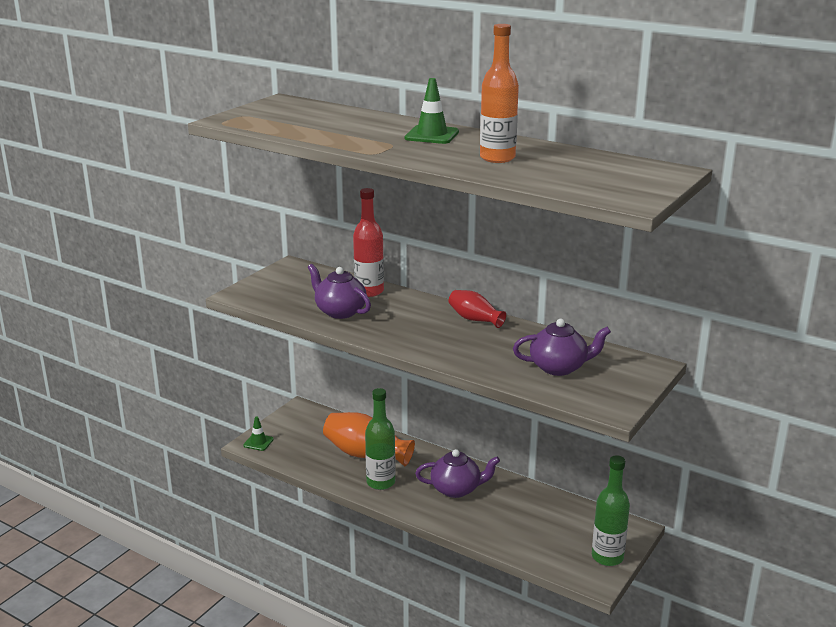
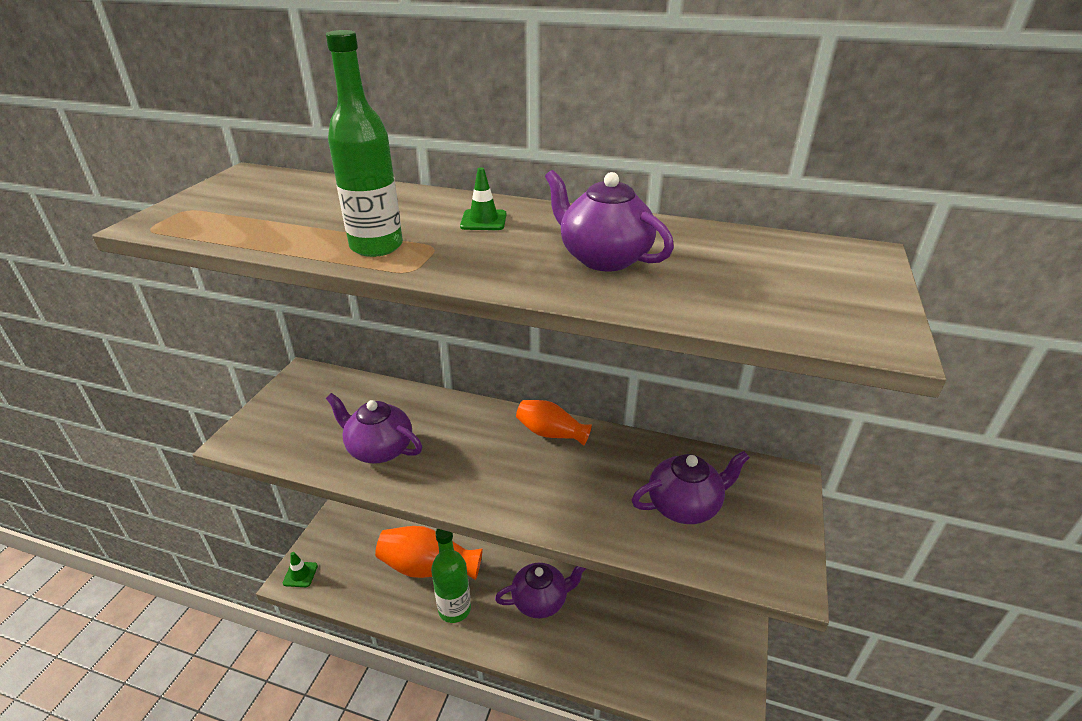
camera: 15 degrees left, 10 degrees up
(369, 291) = (409, 405): red bottle -> none
(432, 135) = (483, 220): green traffic cone -> green traffic cone, size x0.64
(475, 319) = (551, 433): red vase -> orange vase
(497, 158) = (603, 258): orange bottle -> purple teapot
(607, 557) = (731, 672): green bottle -> green bottle (376, 246)

